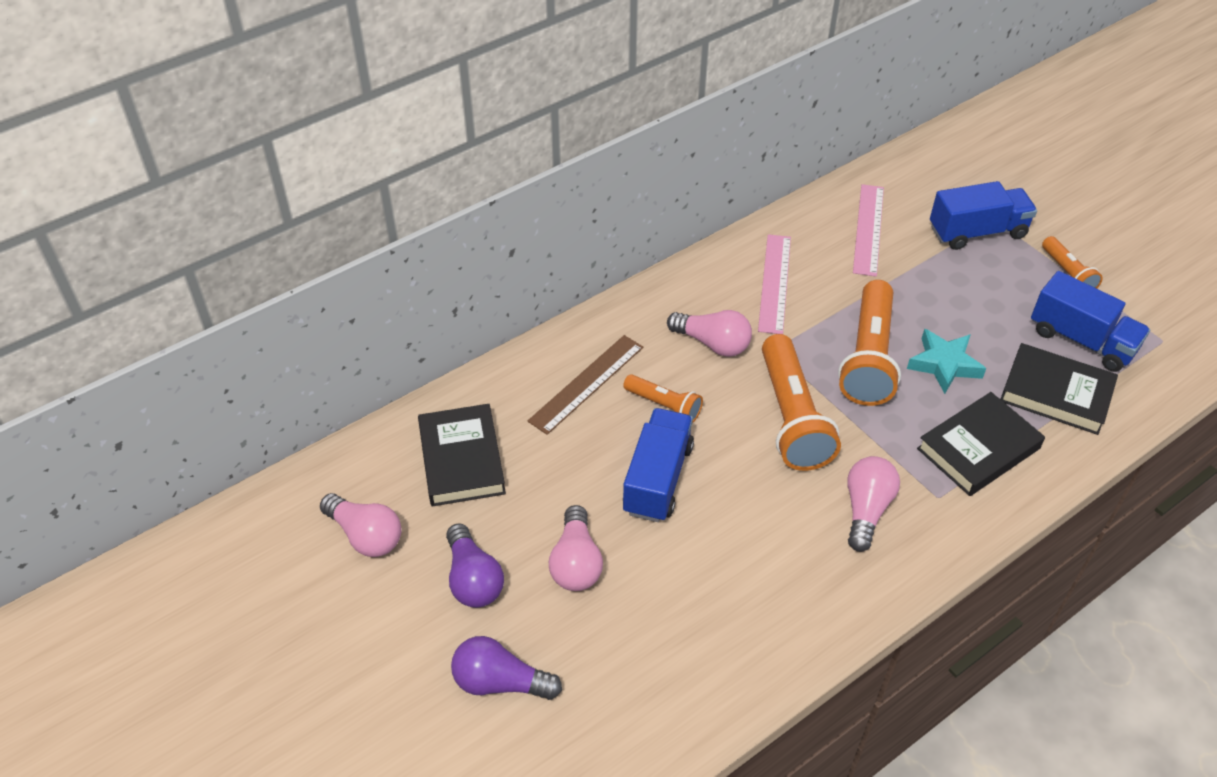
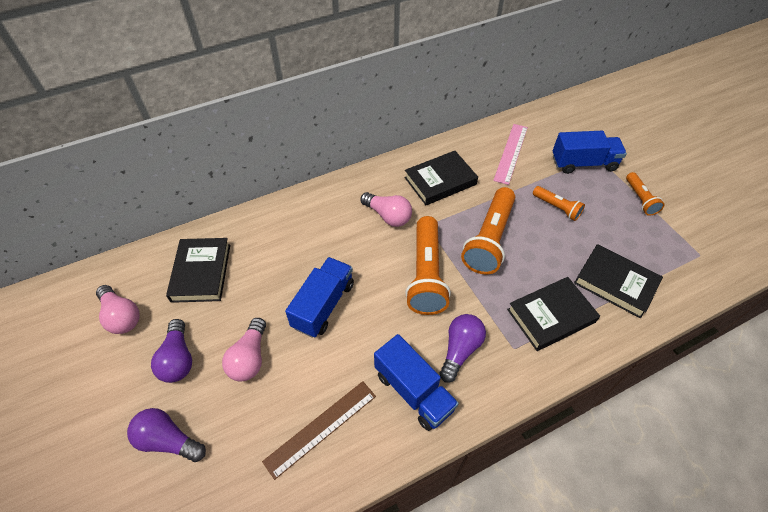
camera: 10 degrees right, 5 degrees up
(587, 384) = (298, 232): brown ruler -> brown ruler (321, 428)
(664, 405) = (343, 254): orange flashlight -> orange flashlight (557, 208)
(775, 283) = (440, 181): pink ruler -> black book
(866, 510) = (460, 350): pink light bulb -> purple light bulb
(944, 364) = (540, 251): turquoise star -> none
(1081, 340) = (641, 247): blue truck -> blue truck (413, 391)

